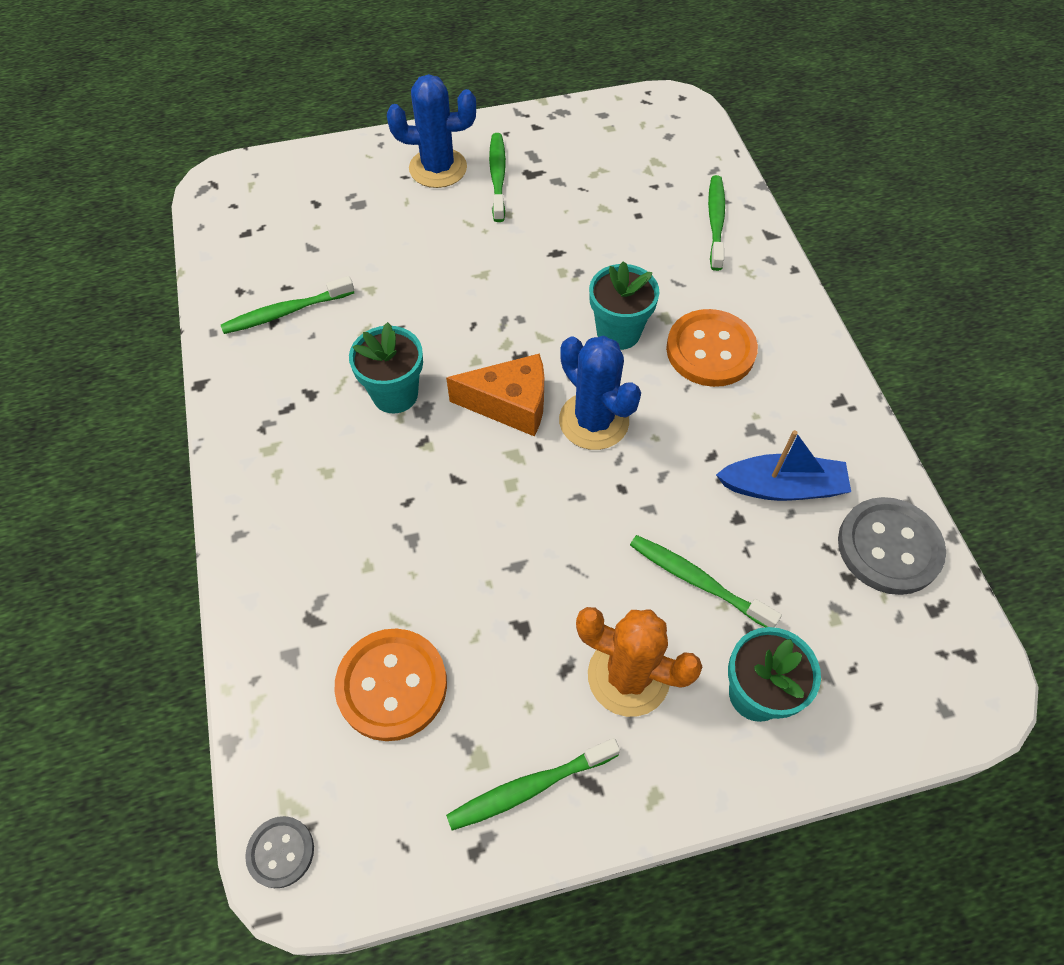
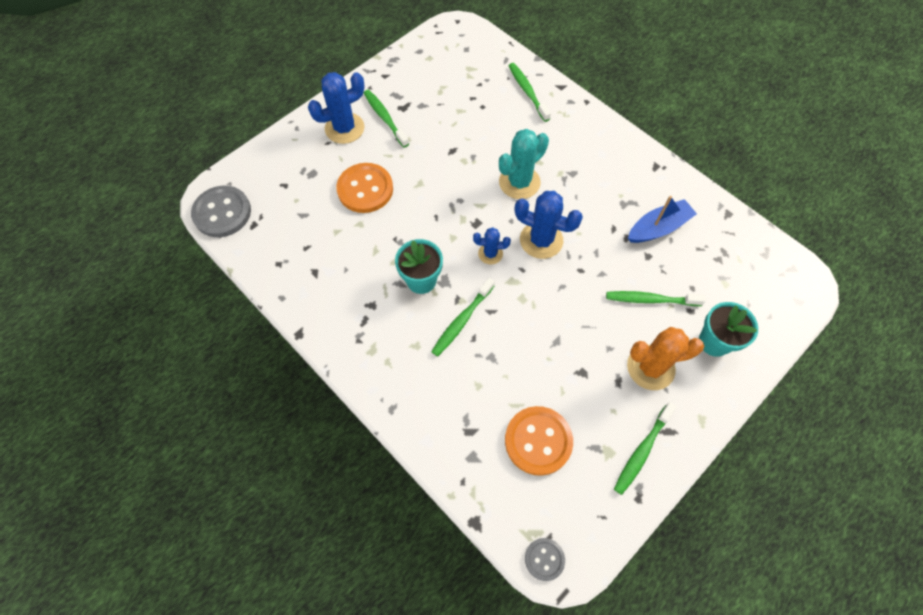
camera: 30 degrees left, 5 degrees up
(286, 312) = (318, 263): green toothbrush -> green toothbrush (462, 321)
(510, 405) = (490, 253): orange cheese -> blue cactus
(618, 332) = (519, 182): turquoise flower pot -> turquoise cactus
(710, 350) = (574, 169): orange button -> orange button (365, 189)
(889, 547) = (726, 233): grey button -> grey button (222, 213)

